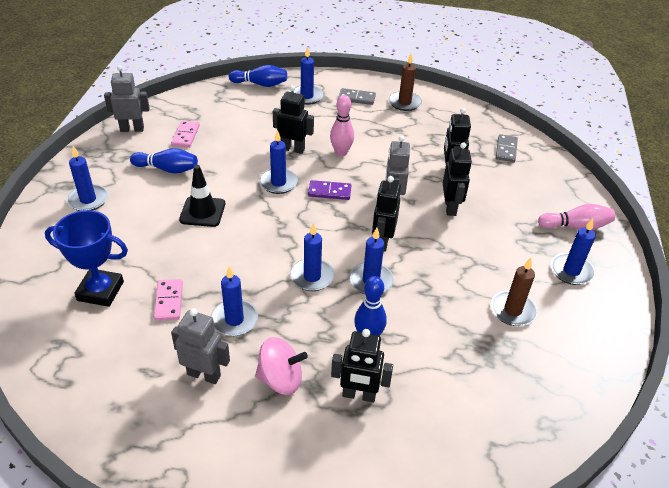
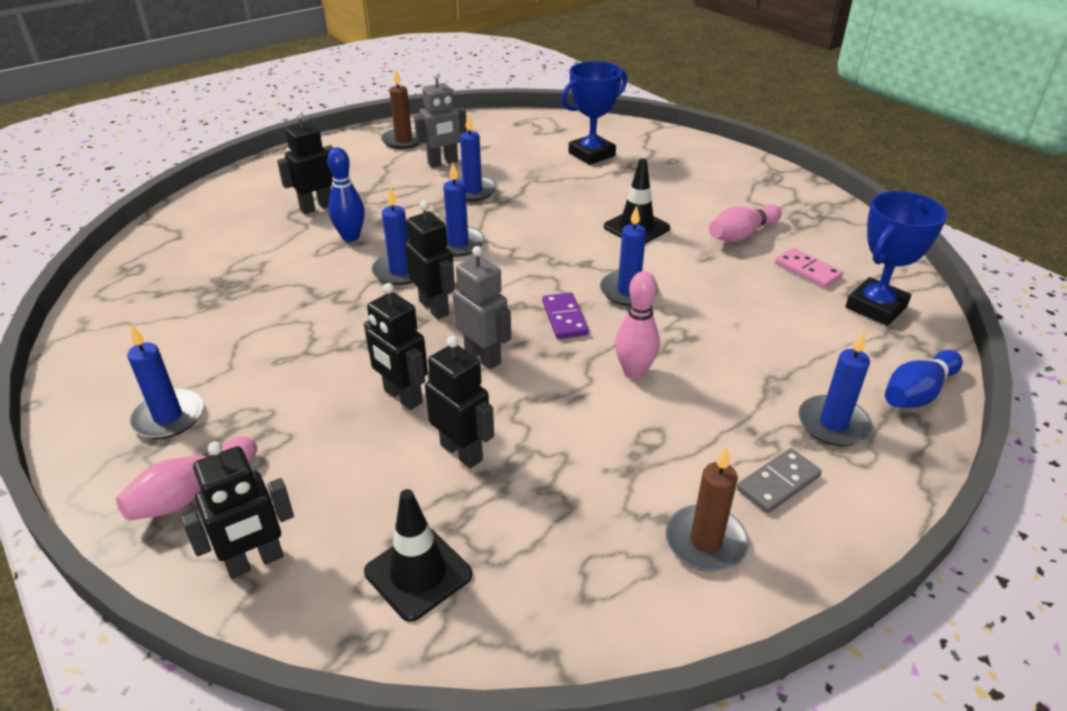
camera: 135 degrees right, 5 degrees down
(88, 200) = (732, 181): blue candle -> none
(132, 129) = (859, 242): grey robot -> none
(167, 169) = (741, 235): blue bowling pin -> pink bowling pin
(168, 301) = (537, 174): pink domino -> none
(201, 108) = (876, 307): none -> blue trophy
(280, 379) = (387, 186): pink spinning top -> none
(293, 149) = (689, 335): black robot -> black robot (255, 562)
(329, 192) = (564, 318): purple domino -> purple domino turned 60 degrees counterclockwise
(506, 150) = (418, 573): grey domino -> black traffic cone
(512, 310) = (223, 331): brown candle -> brown candle (403, 140)

